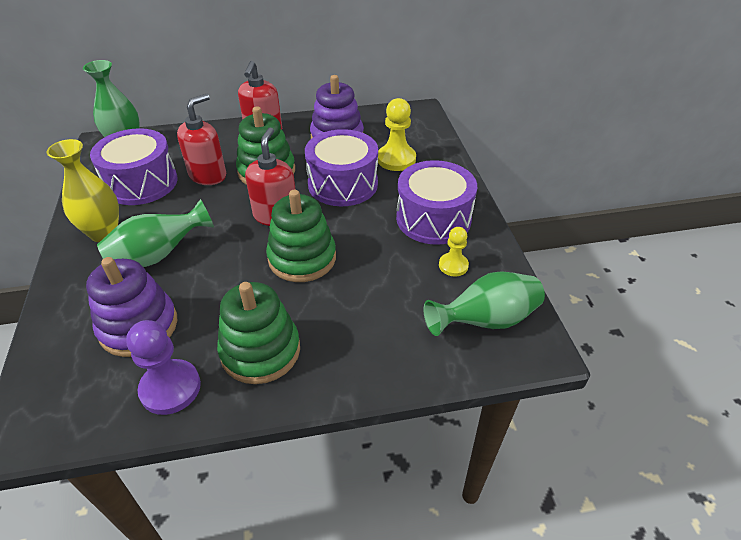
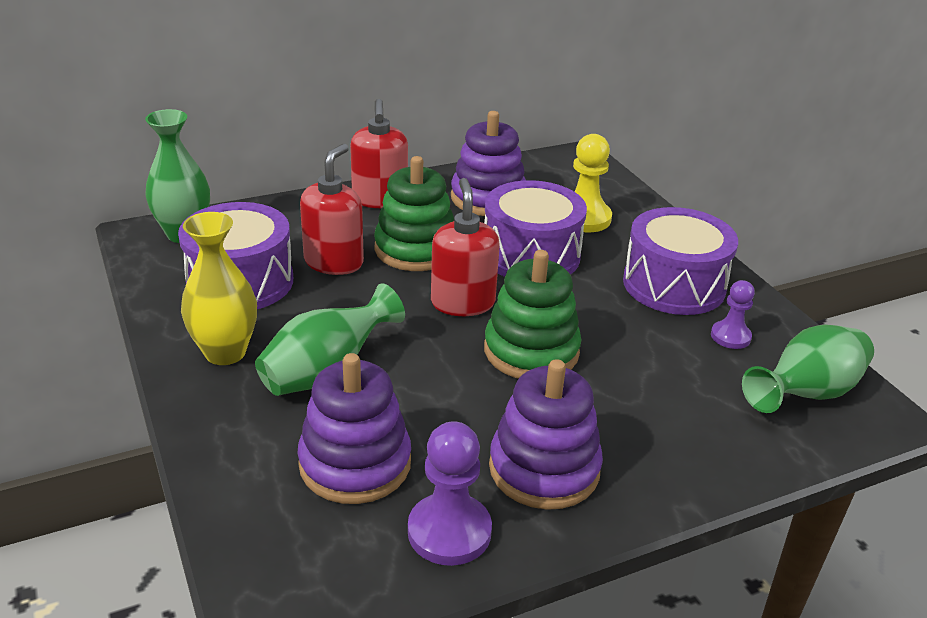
camera: 15 degrees left, 10 degrees down
(260, 351) = (544, 469): green stacking toy -> purple stacking toy
(453, 265) = (730, 336): yellow pawn -> purple pawn

